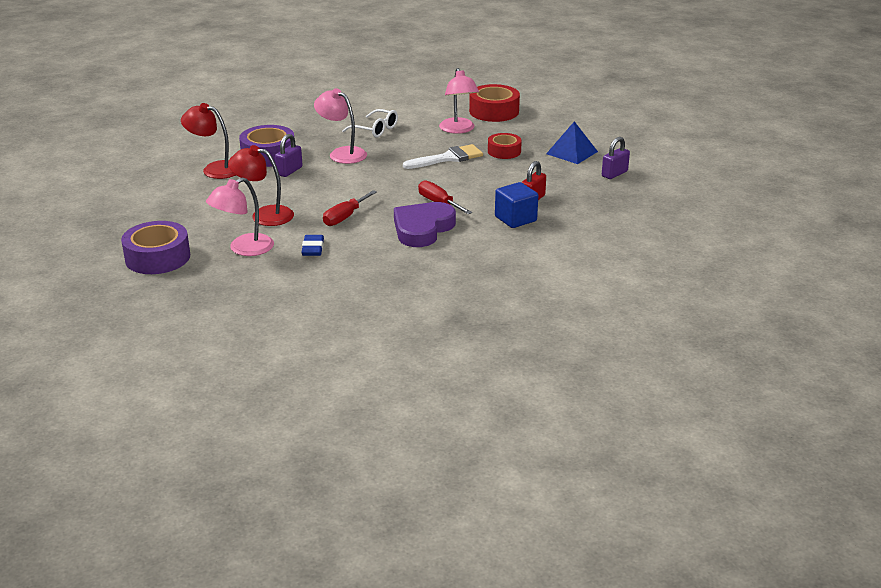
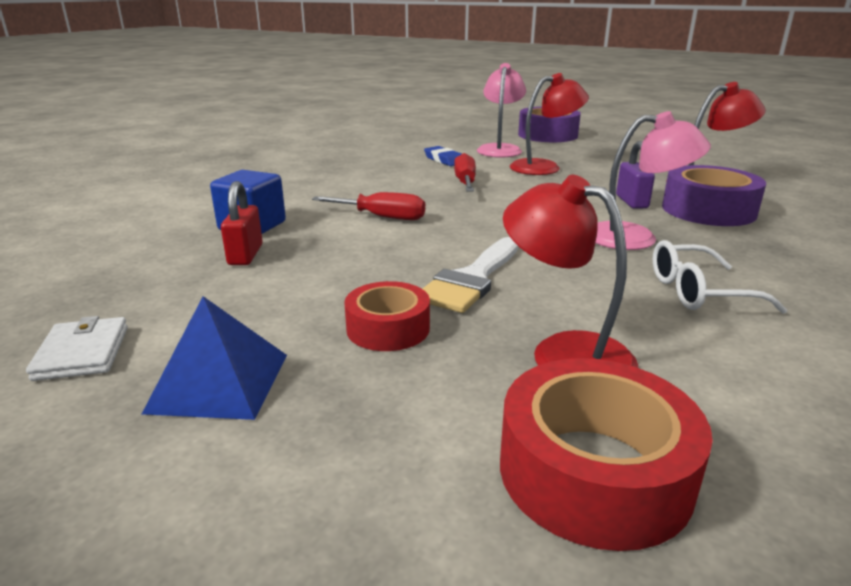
camera: 145 degrees right, 5 degrees down
(422, 228) = (363, 192): purple heart -> none
(458, 130) = (564, 352): pink lamp -> red lamp
(614, 174) = (82, 353): purple padlock -> white wallet

